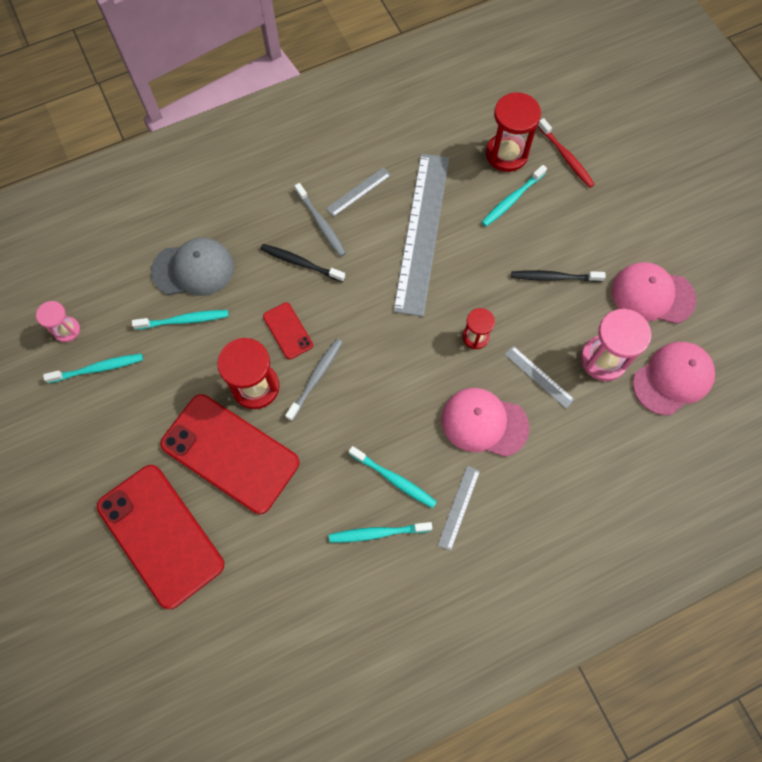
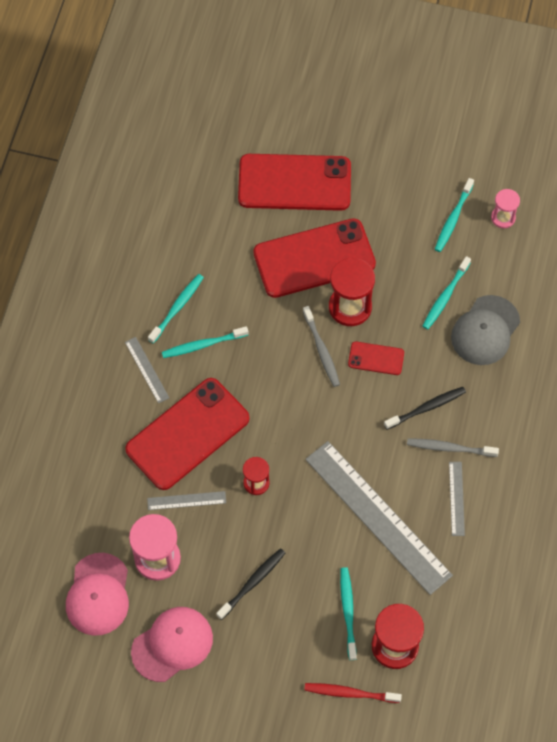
camera: 130 degrees right, 5 degrees down
(484, 423) = (187, 434): pink cap -> red phone

